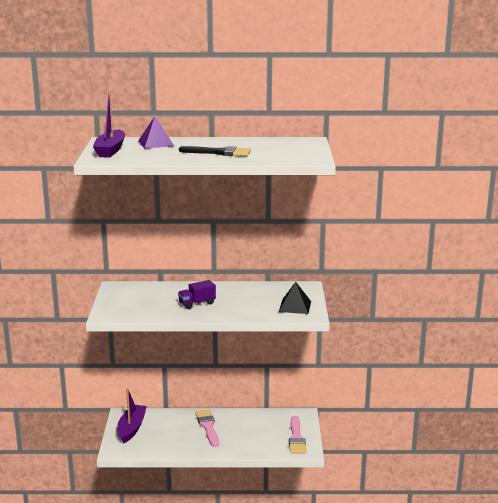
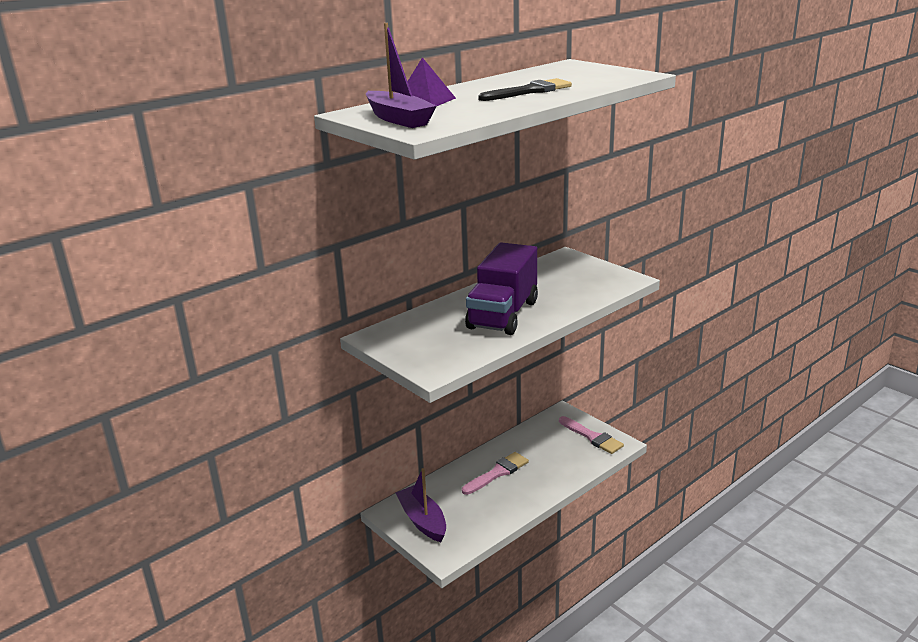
camera: 40 degrees left, 5 degrees up
(197, 303) = (503, 315): purple truck -> purple truck, size x2.07
(208, 427) = (497, 473): pink brush -> pink brush turned 105 degrees clockwise
(295, 306) = (598, 277): black pyramid -> none

